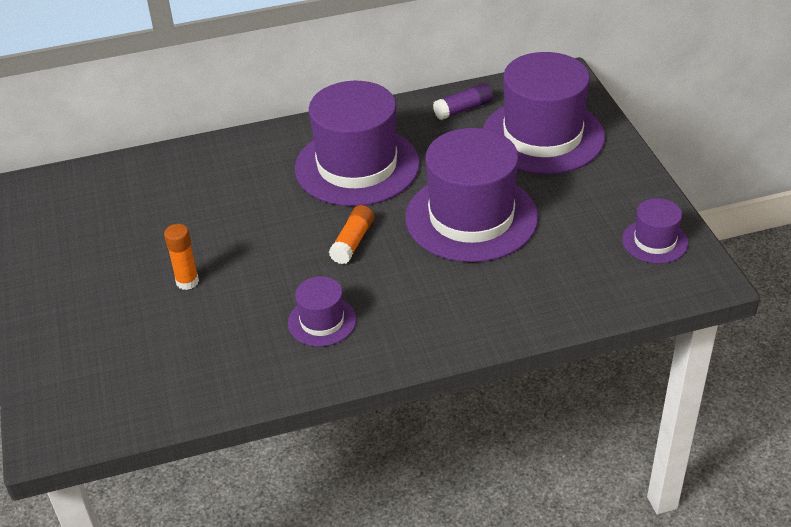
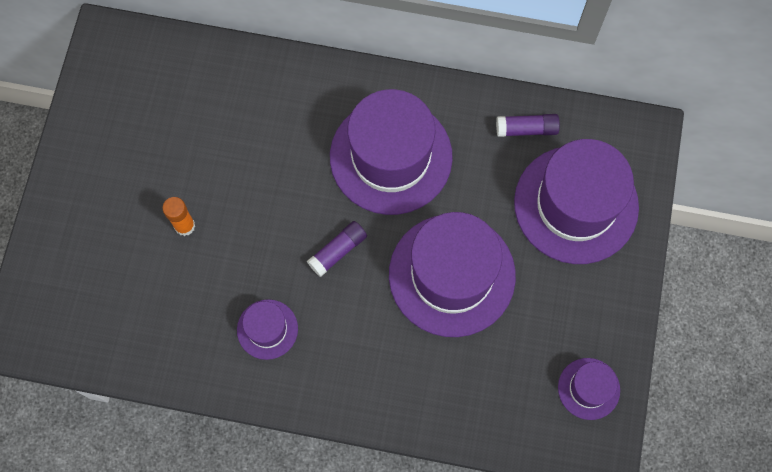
camera: 25 degrees right, 30 degrees up
(353, 242) = (338, 251): orange glue stick -> purple glue stick

